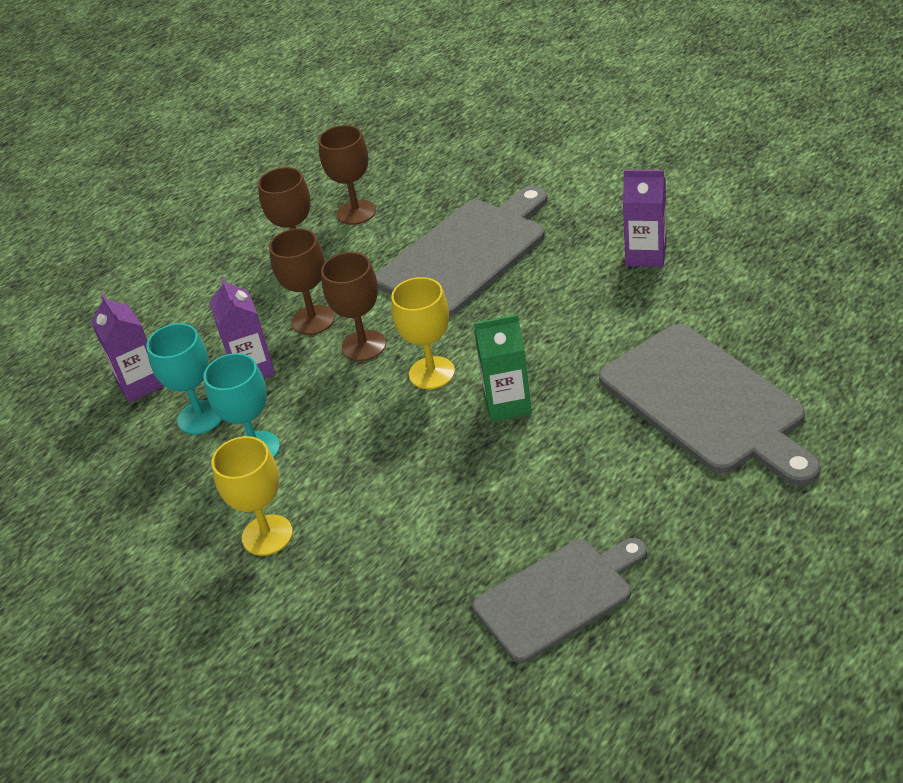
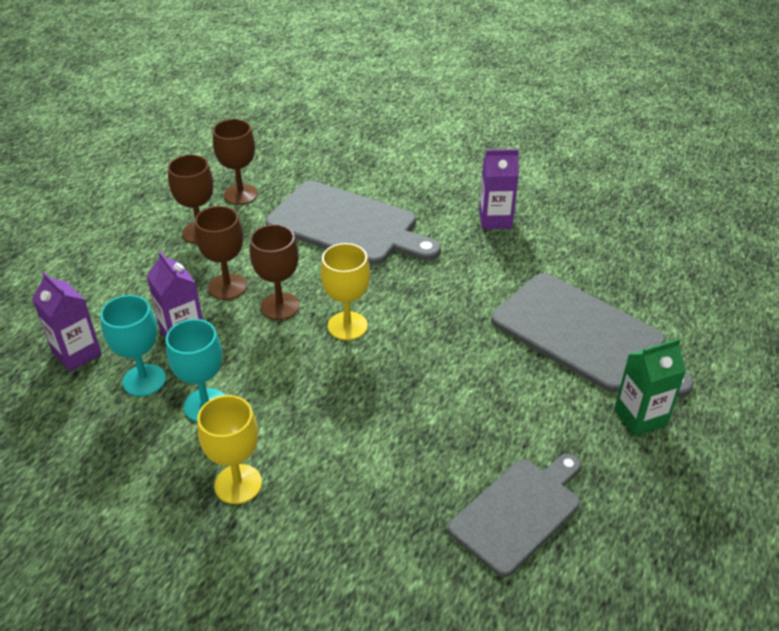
camera: 20 degrees left, 0 degrees up
(466, 254) = (347, 225): grey cutting board -> grey cutting board turned 90 degrees clockwise
(507, 404) = (421, 348): green carton -> green carton (640, 417)

